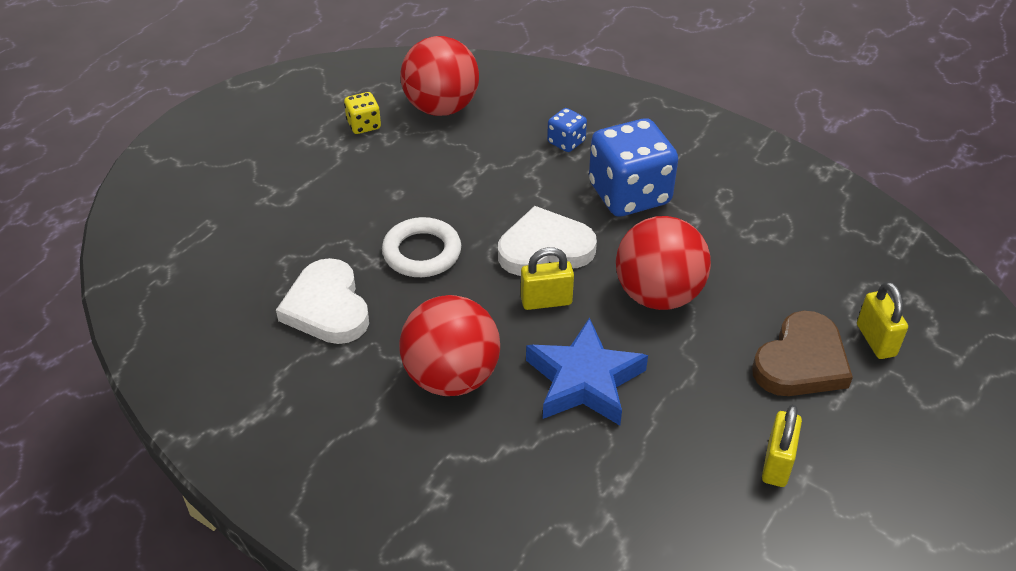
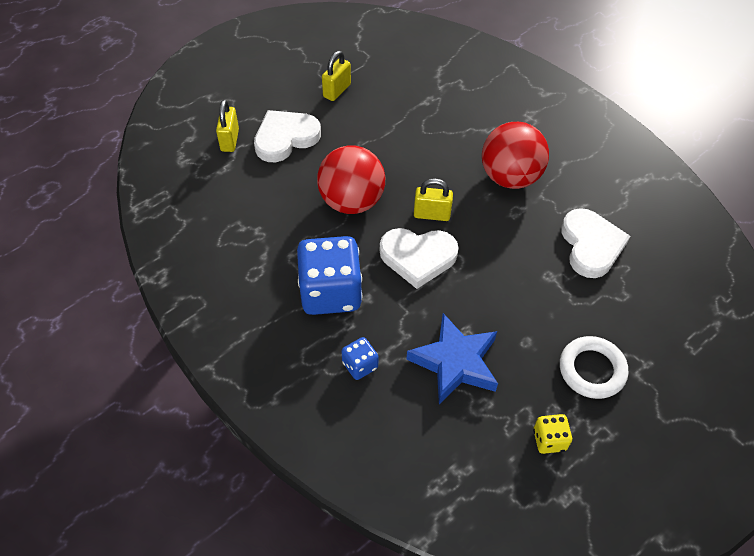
camera: 165 degrees left, 10 degrees up
(422, 252) = (514, 276): white ring -> white ring (592, 370)
(441, 108) = (467, 446): red ball -> none
(584, 380) = (426, 156): blue star -> blue star (455, 362)
(801, 362) = (285, 138): brown heart -> white heart

